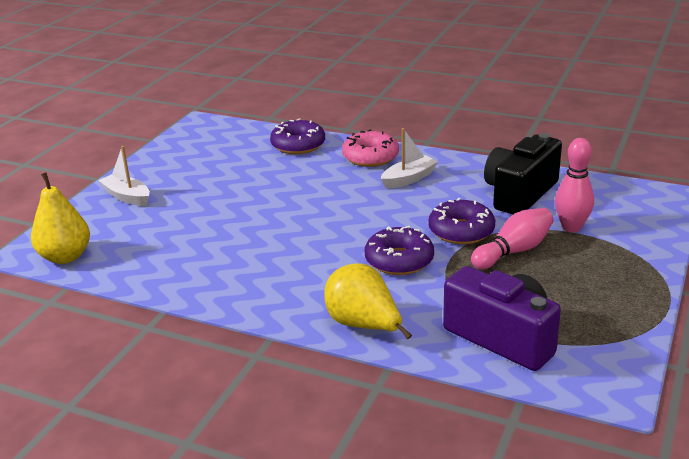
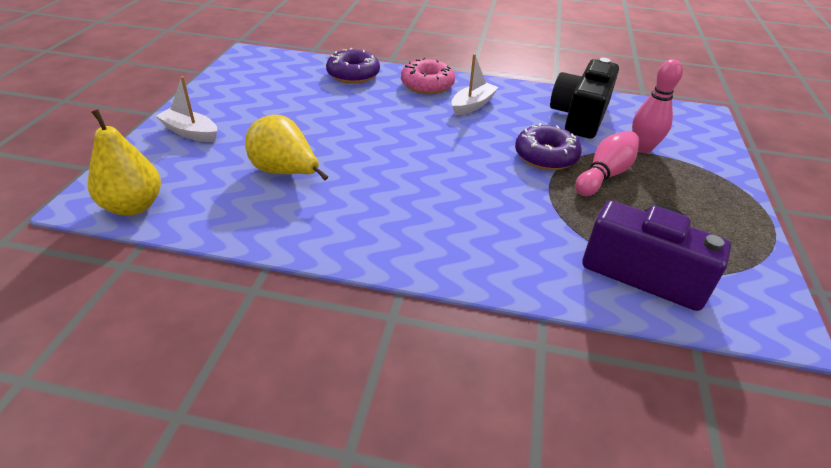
camera: 15 degrees left, 10 degrees up
(364, 326) = (498, 269): yellow pear -> yellow pear (285, 172)
(399, 260) = (501, 190): purple donut -> none

